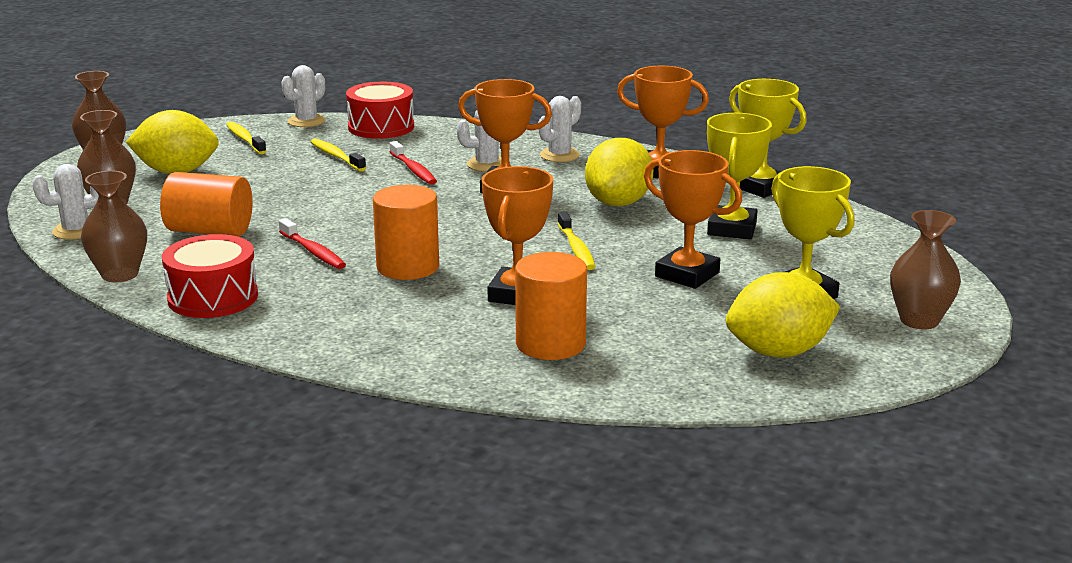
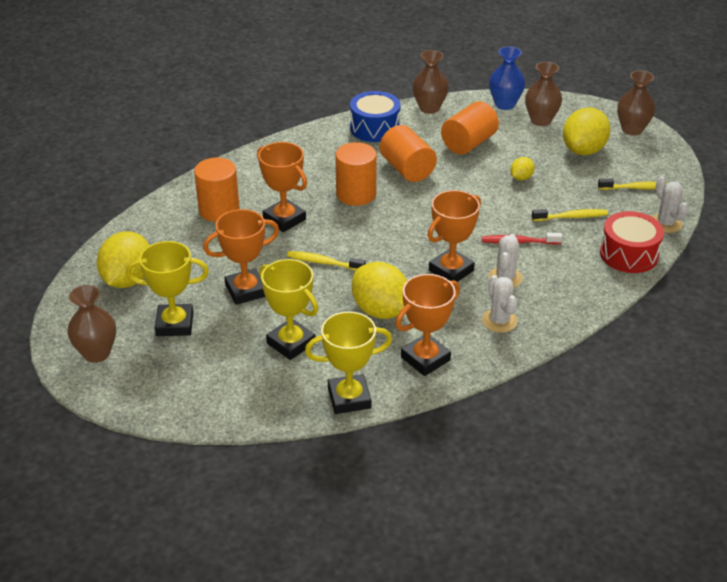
camera: 120 degrees right, 15 degrees up
(76, 230) = (505, 104): white cactus -> blue vase
(213, 297) = (375, 128): red drum -> blue drum
(273, 190) = (521, 178): none -> yellow lemon
(313, 252) = (407, 169): red toothbrush -> orange cylinder

